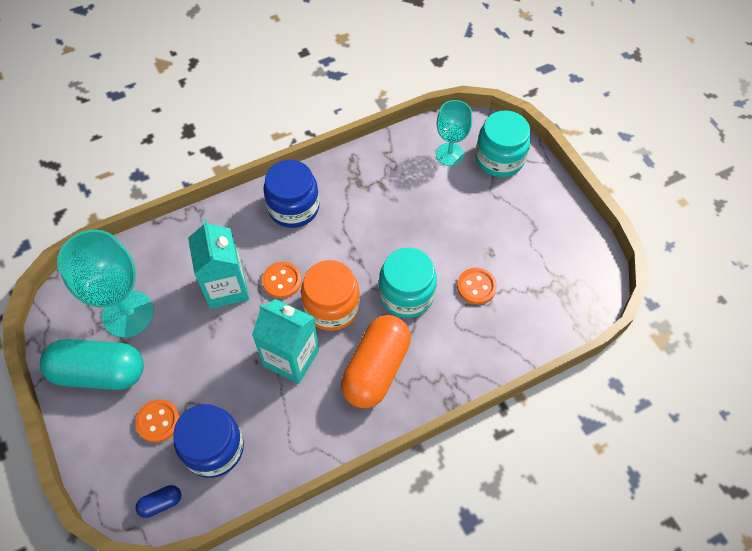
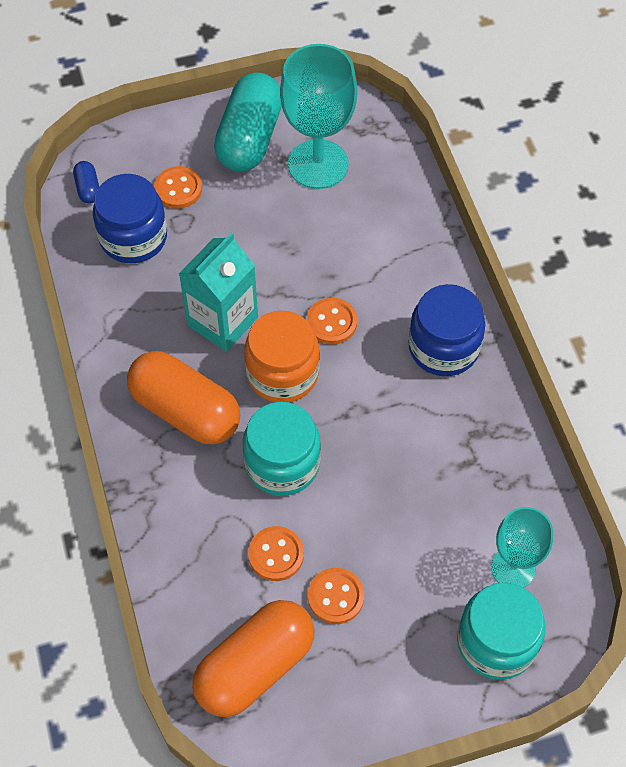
camera: 100 degrees right, 0 degrees up
(226, 287) = (334, 262): turquoise carton -> none
(496, 247) = (335, 597): none -> orange button
(557, 286) = (255, 666): none -> orange capsule

